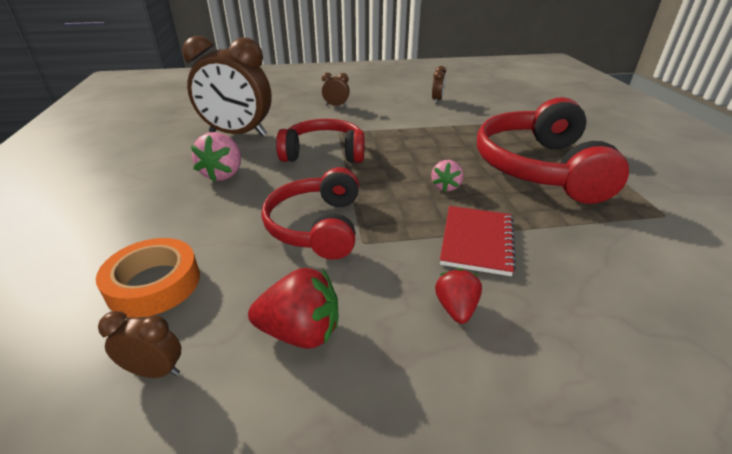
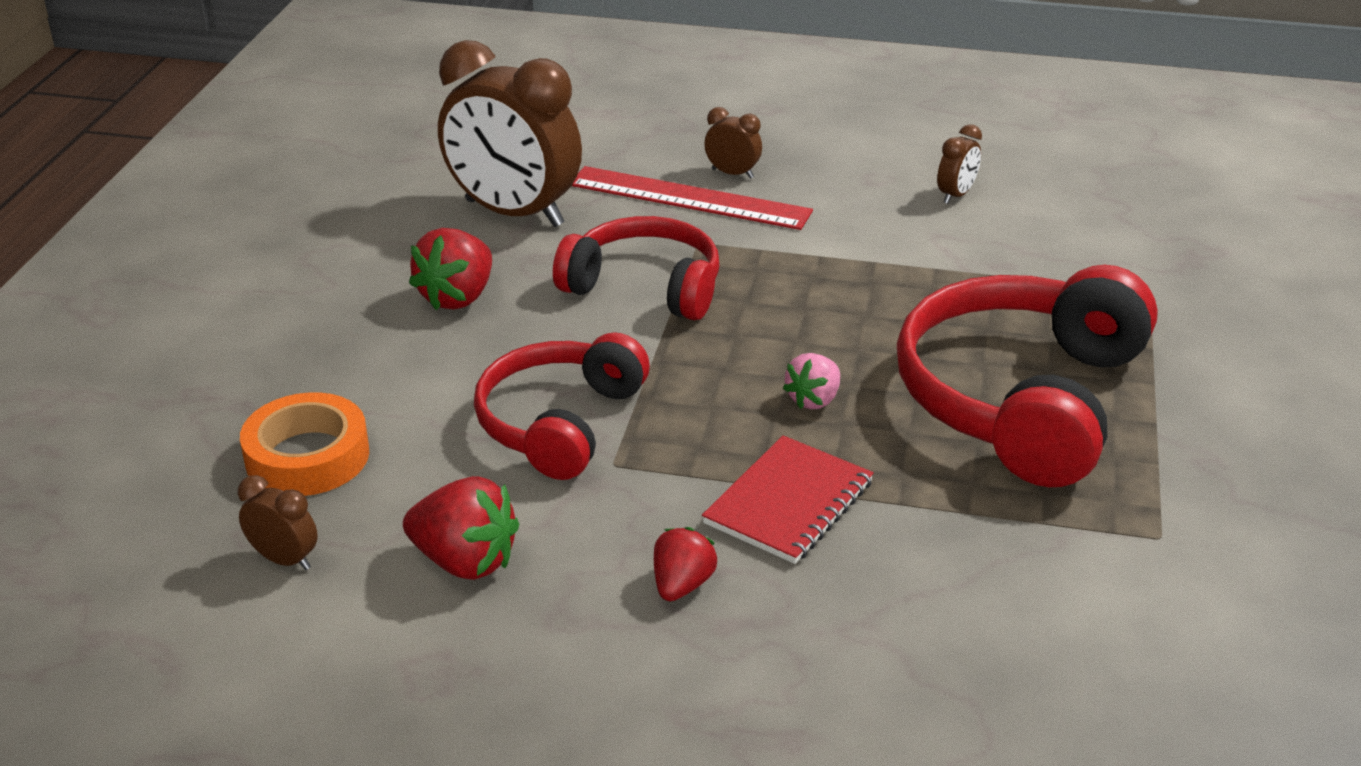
camera: 20 degrees right, 0 degrees up
(223, 174) = (457, 297): pink strawberry -> red strawberry
(322, 116) = (689, 198): none -> red ruler

